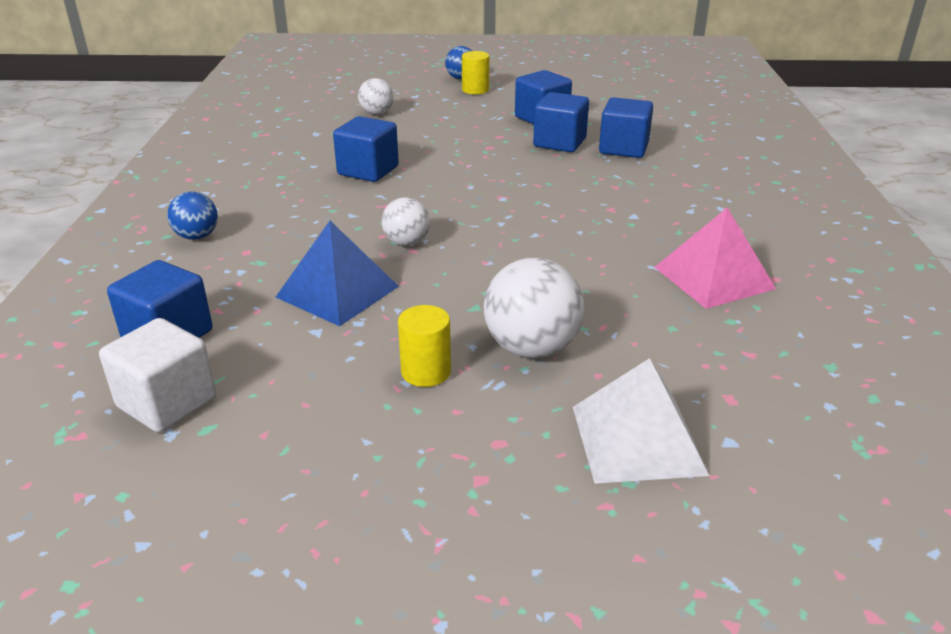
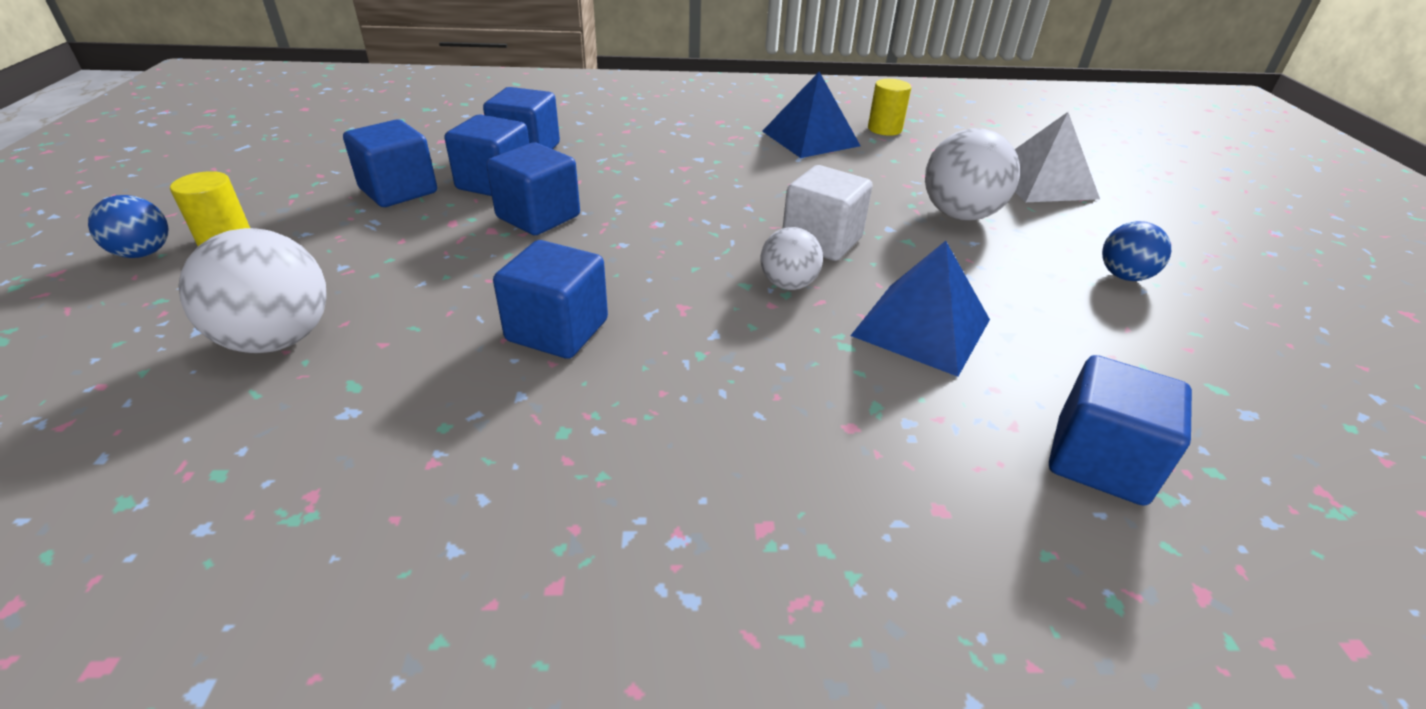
camera: 95 degrees left, 5 degrees up
(167, 402) = (1211, 428): white cube -> white cube (821, 241)
(197, 236) = (819, 500): blue ball -> blue ball (1124, 276)
(377, 113) = (278, 340): white ball -> white ball, size x1.68
(426, 372) = (1029, 264): yellow cylinder -> yellow cylinder (884, 129)
(508, 159) = (538, 217): none -> blue cube
(713, 277) = (810, 138): pink pyramid -> blue pyramid

